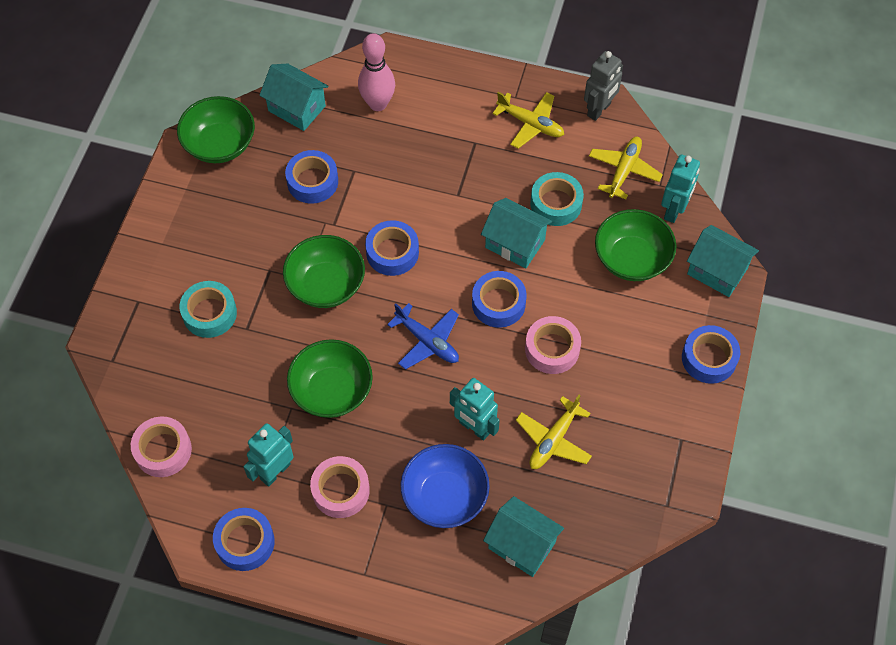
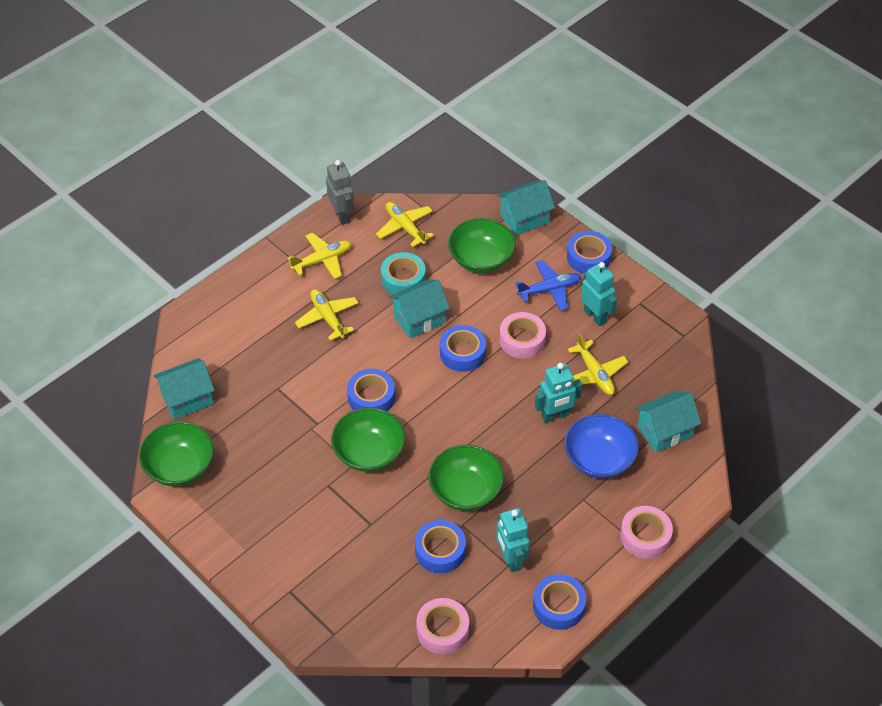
camera: 60 degrees left, 10 degrees down
(209, 313) = (338, 544): turquoise tape -> none
(312, 181) = (266, 419): blue tape -> blue tape (440, 551)
(340, 490) = (554, 523): pink tape -> pink tape (645, 536)
(378, 104) = (227, 344): pink bowling pin -> none
(427, 341) = (464, 411): blue plane -> blue plane (549, 290)
(463, 166) = (327, 318): none -> yellow plane
(674, 210) = (459, 217): turquoise robot -> turquoise robot (595, 316)

